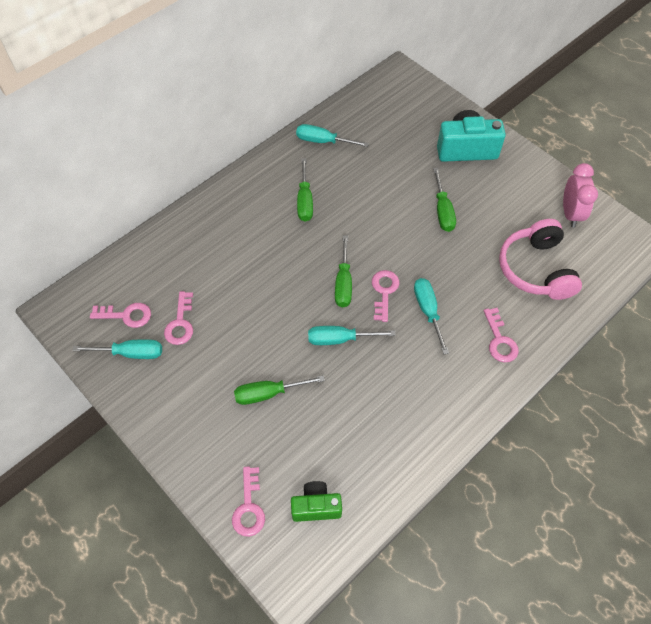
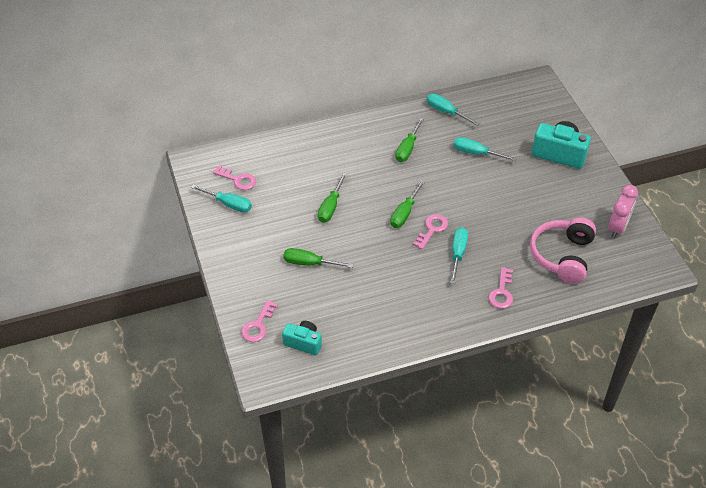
camera: 25 degrees right, 10 degrees down
(180, 323) = (272, 198): pink key -> none
(316, 506) = (303, 343): green camera -> turquoise camera
(340, 339) = (381, 248): turquoise screwdriver -> turquoise screwdriver (476, 153)
(442, 210) = (512, 190): green screwdriver -> green screwdriver (331, 207)

